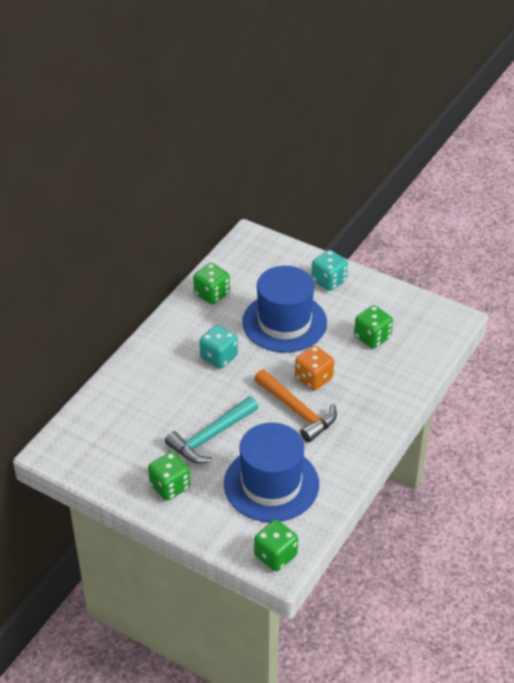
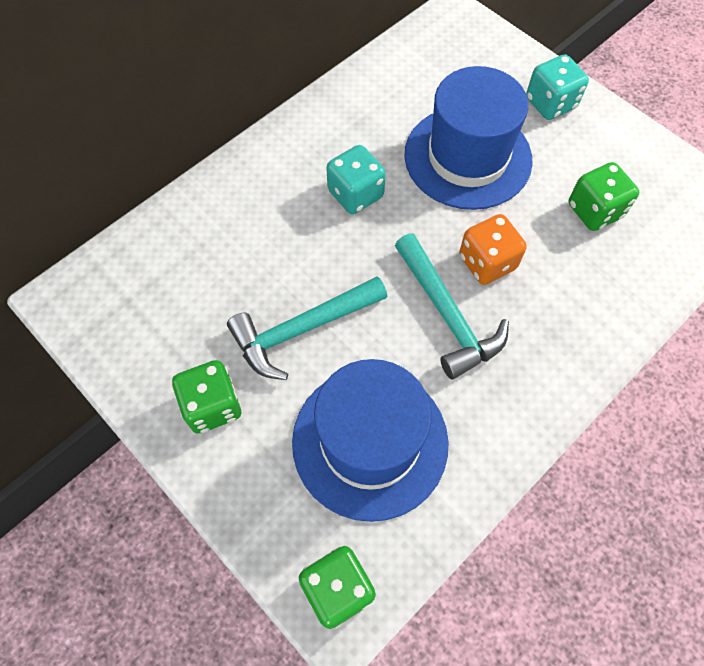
camera: 15 degrees right, 20 degrees up
(212, 294) = (375, 90): green dice -> none
(297, 411) = (447, 315): orange hammer -> turquoise hammer

